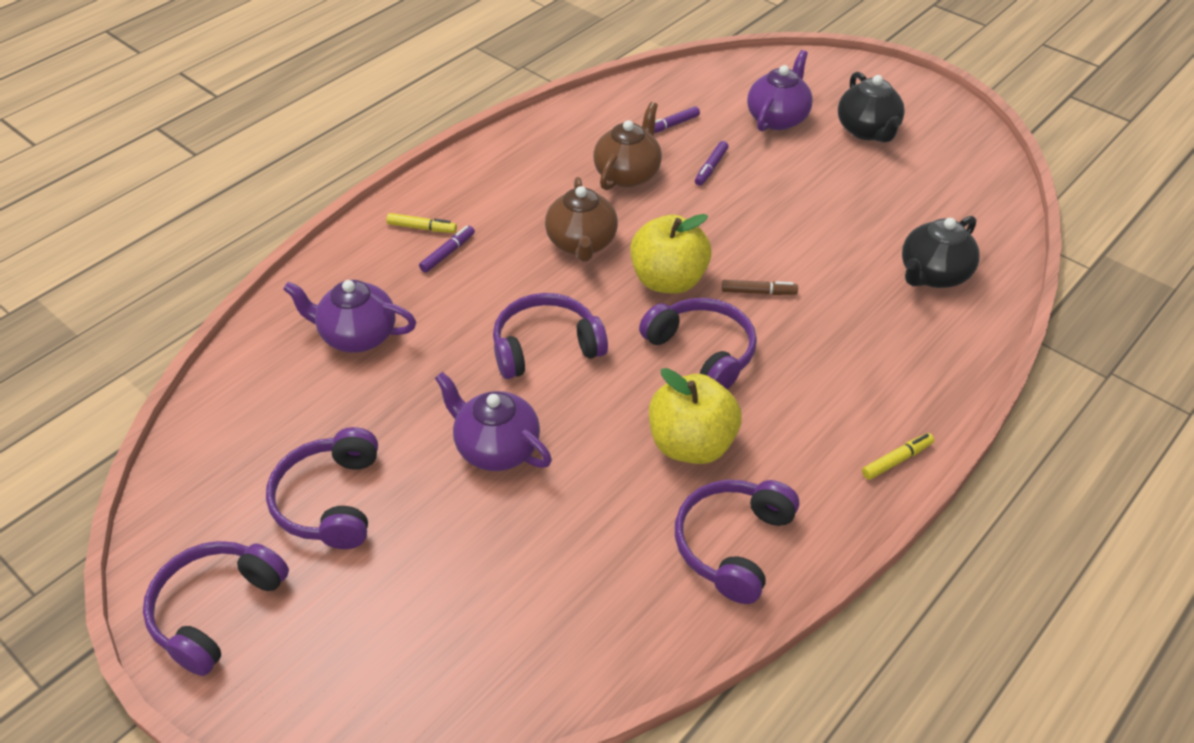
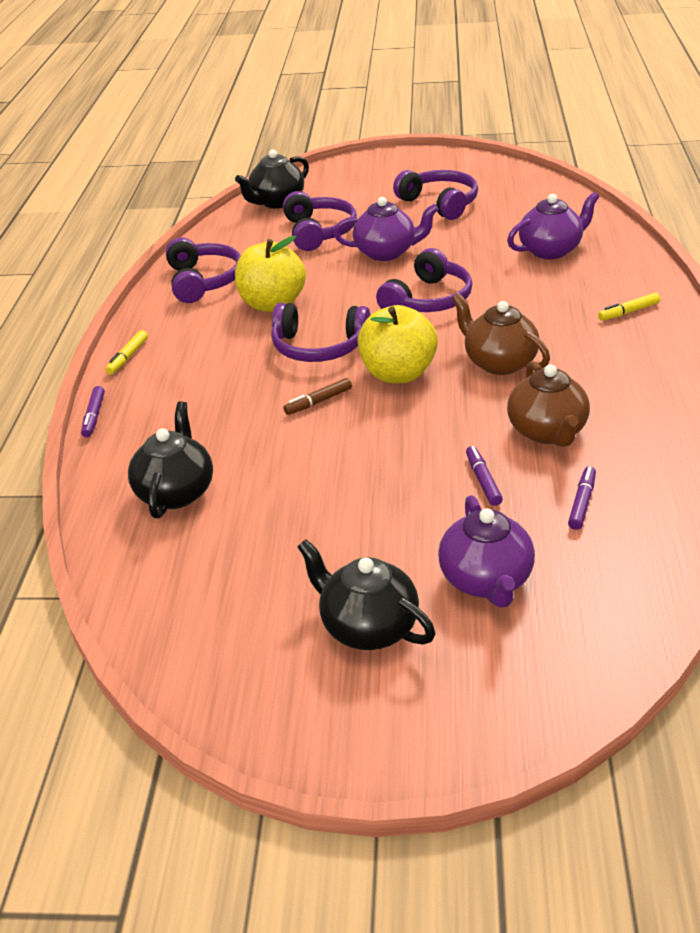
camera: 145 degrees right, 10 degrees down
(216, 610) = (429, 165): purple headphones -> purple headphones (319, 232)
(448, 253) = (581, 309): purple marker -> purple marker (94, 416)
(494, 678) = (276, 202): none -> black teapot

